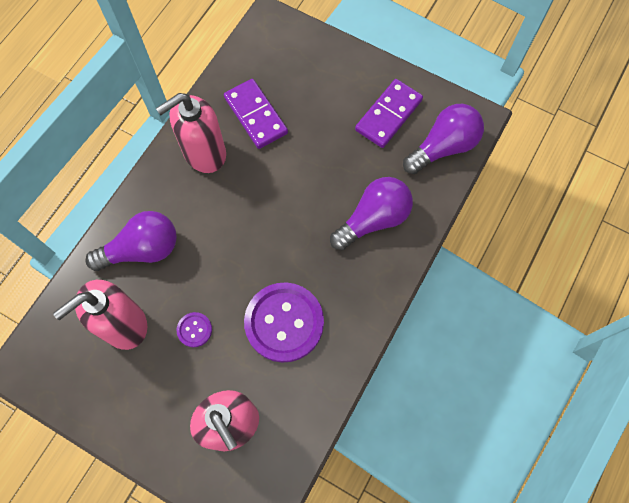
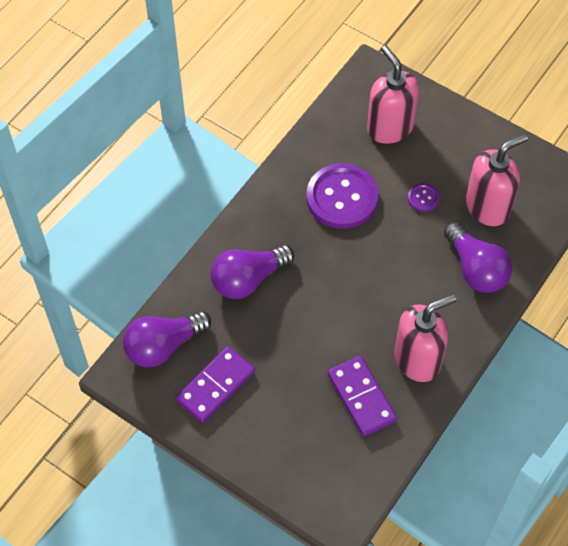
camera: 175 degrees left, 10 degrees down
(142, 249) = (476, 269): purple light bulb -> purple light bulb turned 105 degrees counterclockwise

